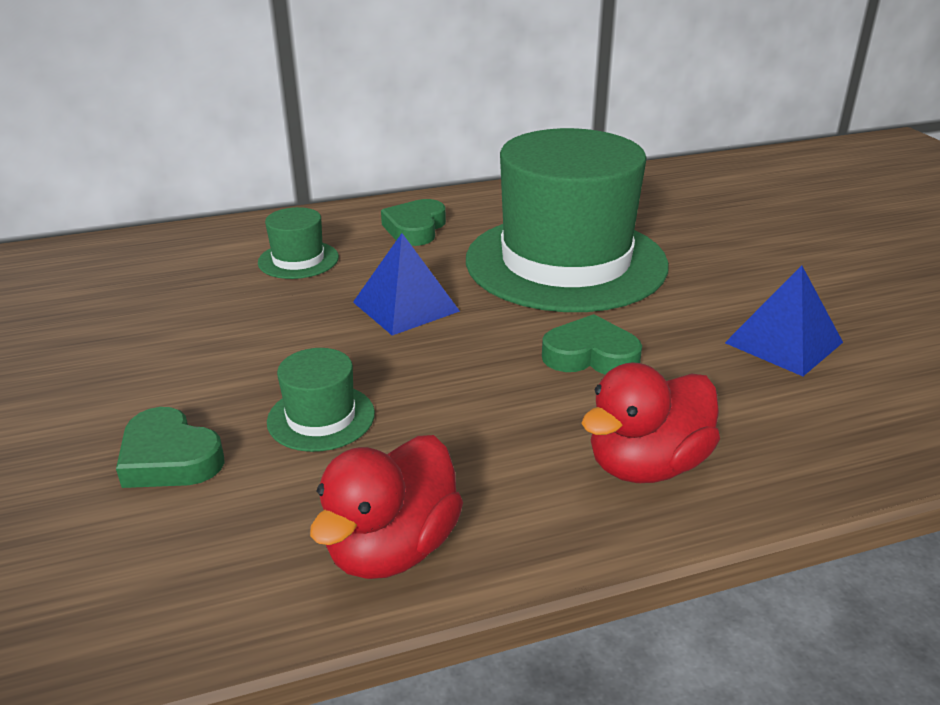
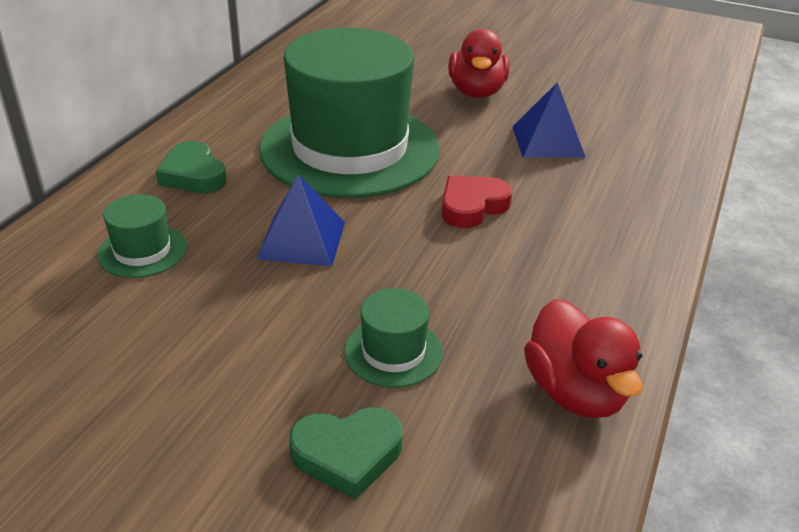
camera: 50 degrees left, 5 degrees up
(590, 355) = (472, 206): green heart -> red heart
(647, 465) = (602, 254): red duck -> red duck (476, 92)

